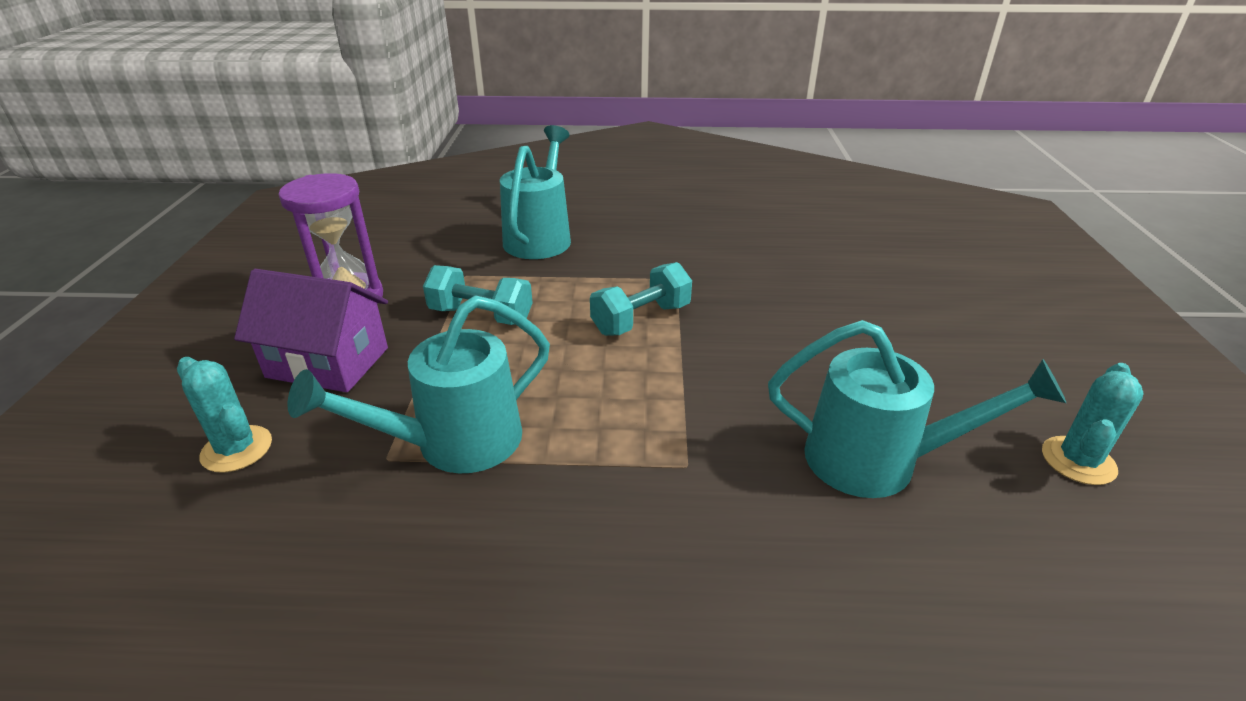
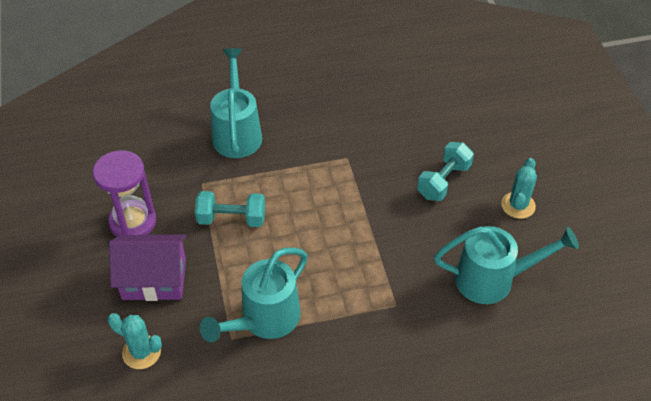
camera: 15 degrees left, 15 degrees up
(641, 319) = (336, 201): turquoise dumbbell -> turquoise dumbbell (443, 181)
(1078, 461) = (592, 256): turquoise cactus -> turquoise cactus (518, 205)

